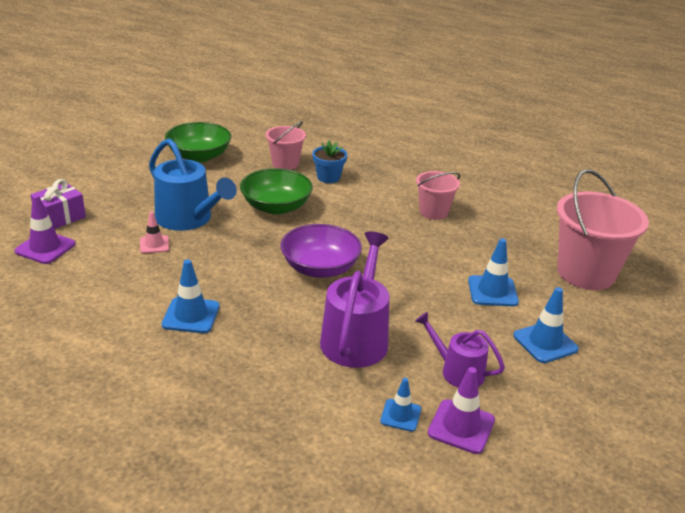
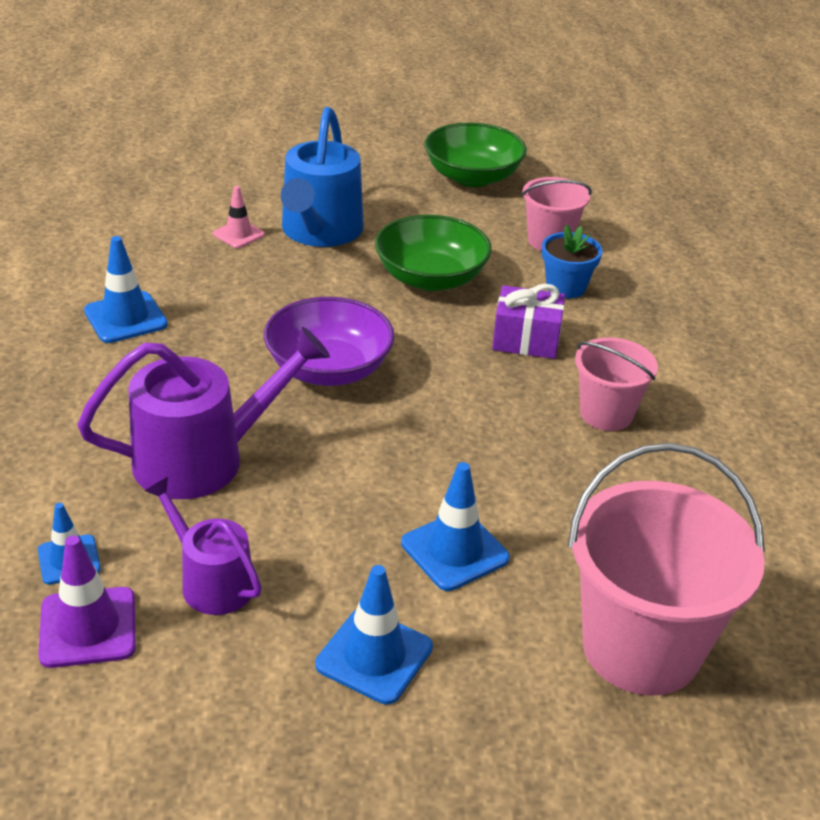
camera: 55 degrees right, 5 degrees up
(45, 248) = (156, 178): purple traffic cone -> none
(60, 217) = (222, 159): purple gift -> purple gift (526, 340)
(457, 371) = (211, 581): purple watering can -> purple watering can turned 45 degrees counterclockwise

